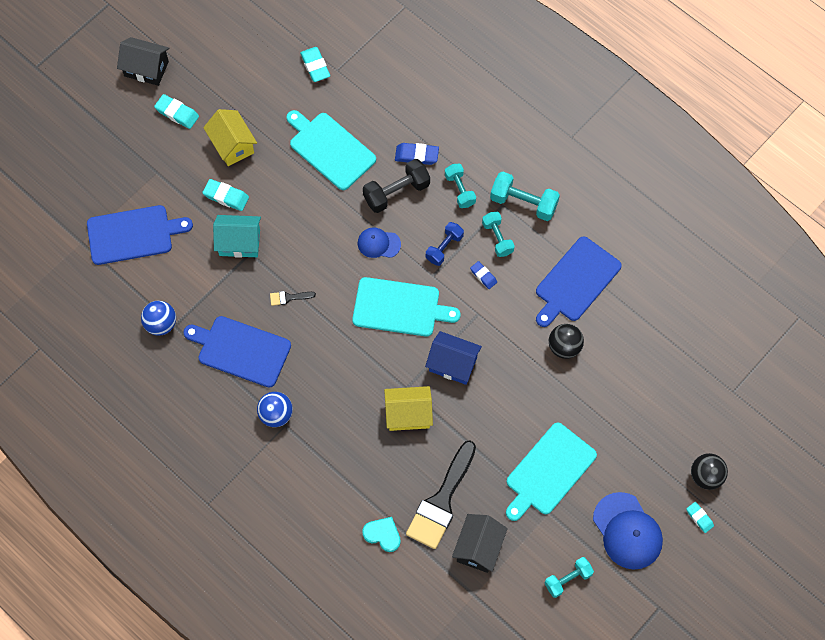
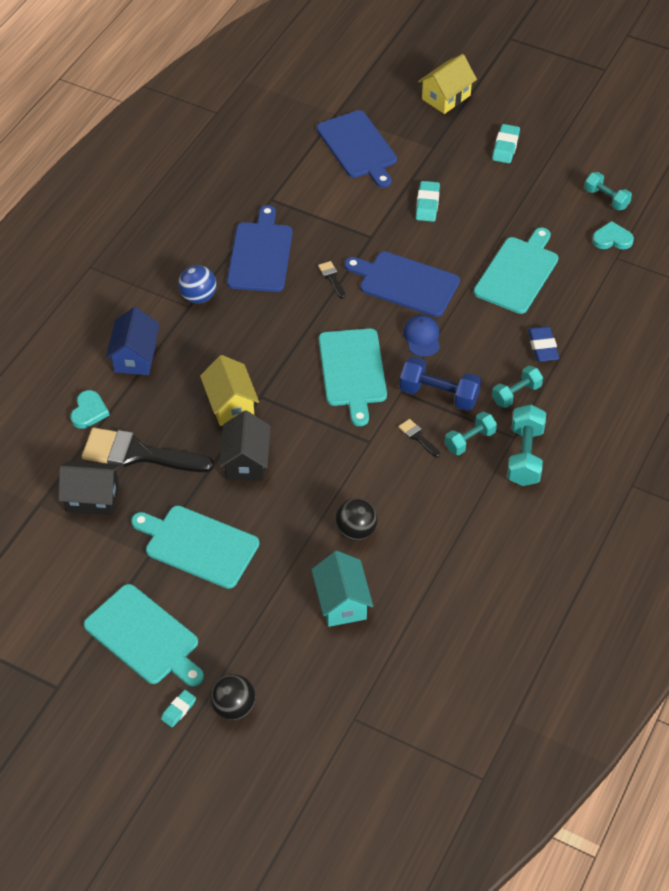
camera: 75 degrees right, 15 degrees down
(146, 69) = (545, 113): black house -> black house (246, 461)
(161, 324) = (269, 189): blue ball -> none
(232, 145) = (488, 195): yellow house -> yellow house (446, 97)
(239, 242) = (379, 226): turquoise house -> turquoise house (341, 602)
(315, 66) = (612, 239): turquoise eraser -> turquoise heart
(396, 192) = (490, 339): black dumbbell -> none
(444, 248) = (439, 395): blue dumbbell -> blue dumbbell, size x1.50
(453, 364) = (301, 431): blue house -> blue house (135, 357)
(483, 276) = (417, 437): blue eraser -> black brush
(568, 579) = (73, 589): turquoise dumbbell -> turquoise dumbbell (606, 199)
(576, 281) = (443, 526): blue cutting board -> blue cutting board (405, 283)
(627, 531) = (144, 637): blue cap -> turquoise cutting board

